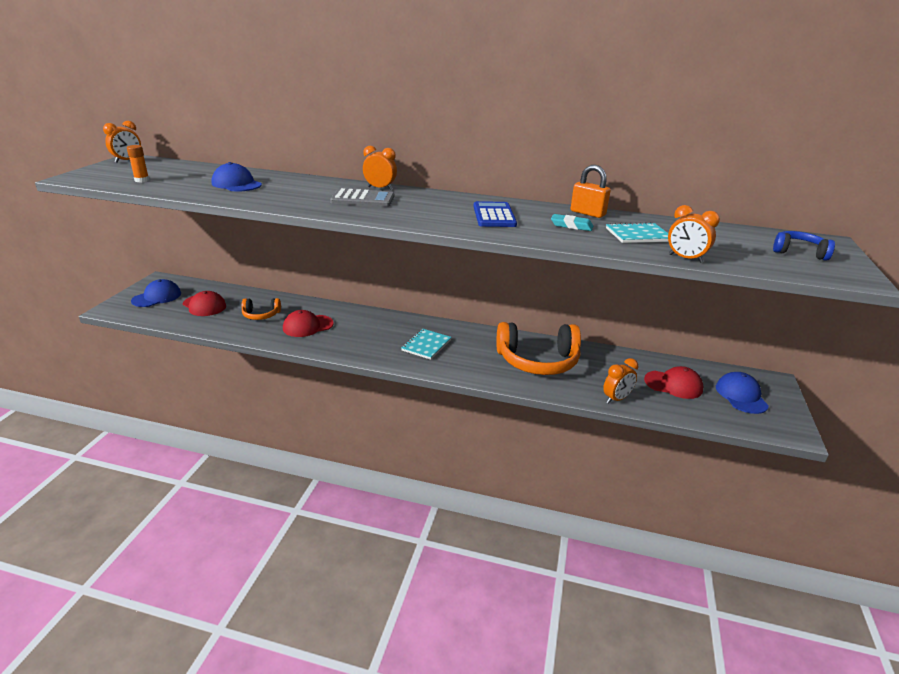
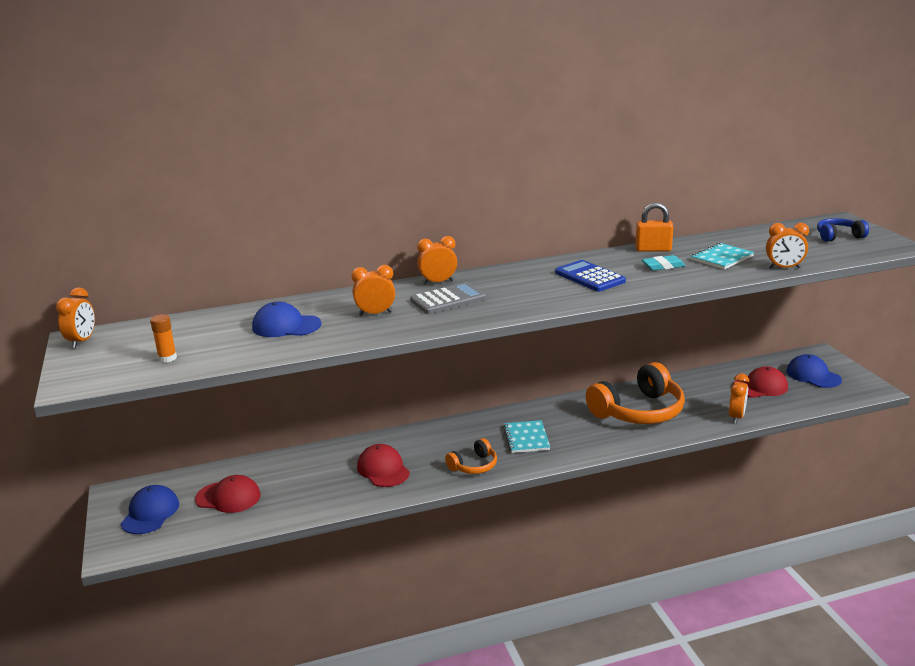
camera: 30 degrees left, 5 degrees down
(261, 315) = (313, 480): orange headphones -> orange headphones (474, 466)
(300, 193) = (375, 313): none -> orange clock
(307, 326) = (383, 469): red cap -> red cap turned 120 degrees clockwise

